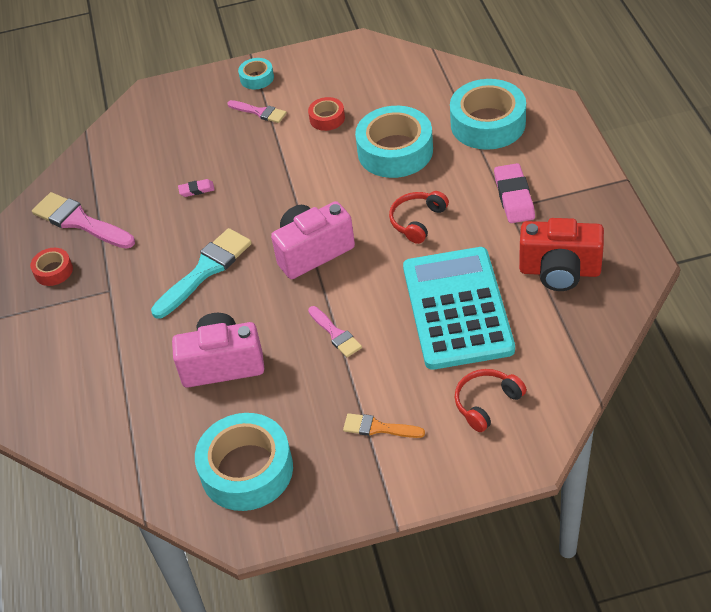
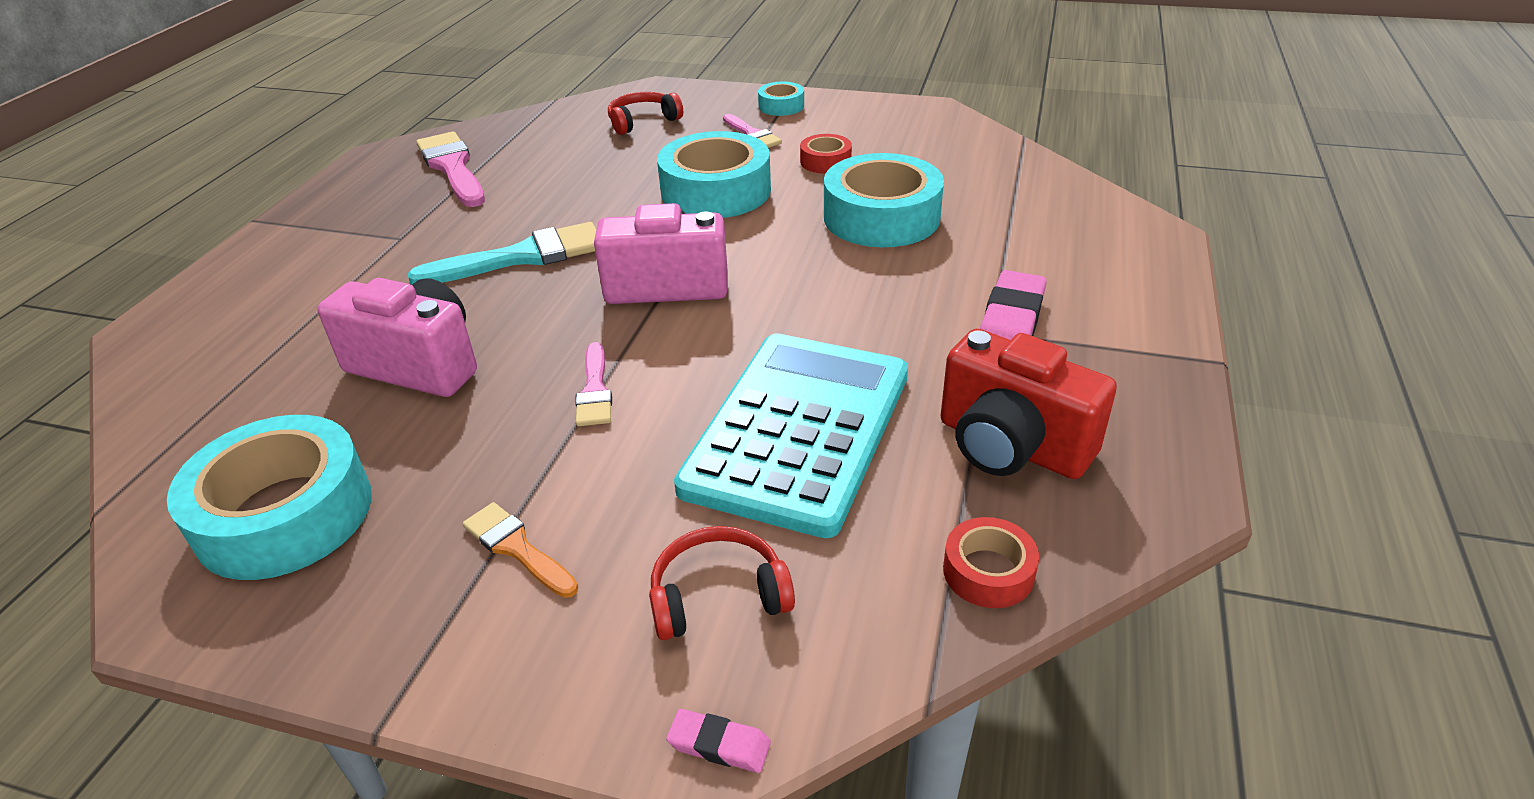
camera: 25 degrees right, 10 degrees down
(53, 271) = (371, 200): red tape -> red tape (988, 572)
(196, 190) = (604, 179): pink eraser -> pink eraser (719, 745)
(417, 221) = (840, 300): red headphones -> red headphones (643, 121)
(488, 123) = (1039, 228): turquoise tape -> turquoise tape (716, 191)

